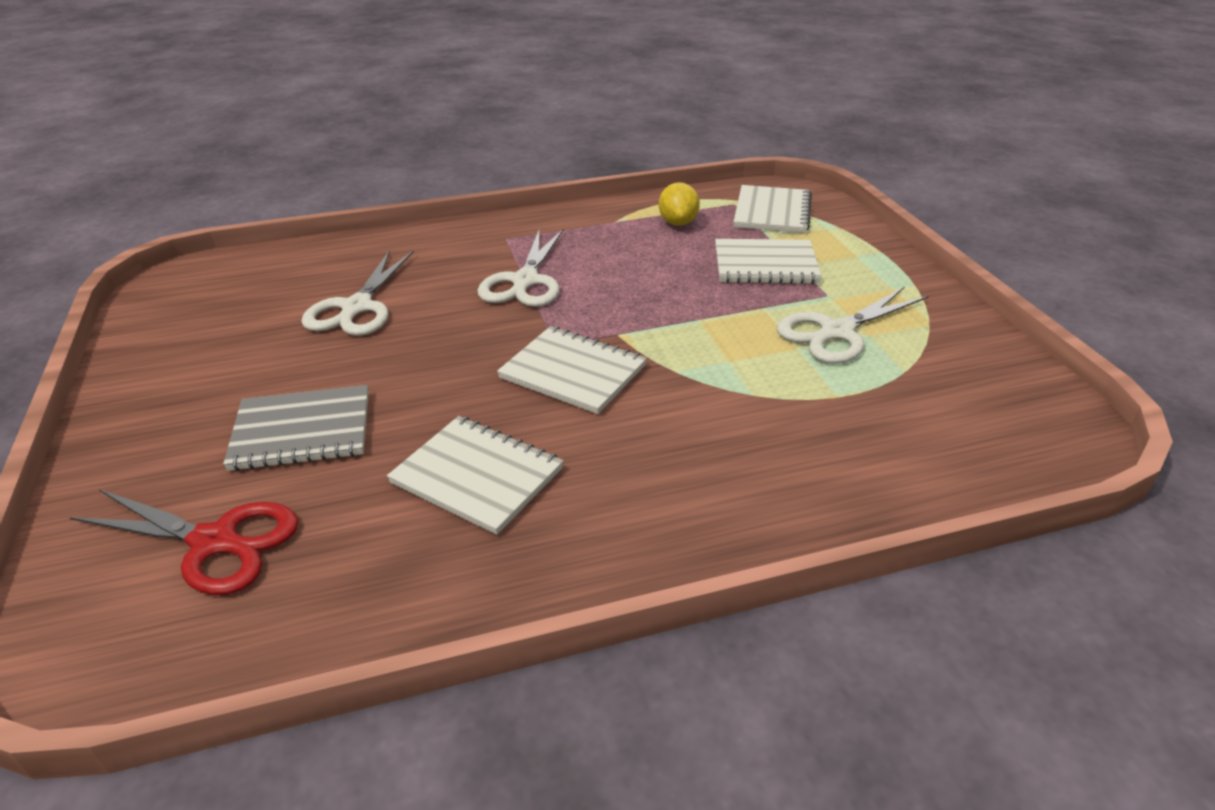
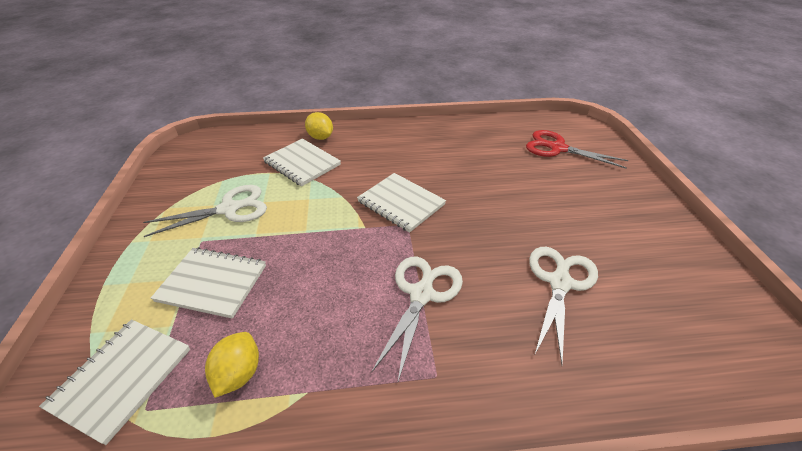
camera: 170 degrees left, 5 degrees up
(302, 430) = (547, 188): grey notebook -> none
(477, 476) = (454, 158): white notebook -> white notebook (302, 163)
(809, 494) = (320, 137): none -> yellow lemon

